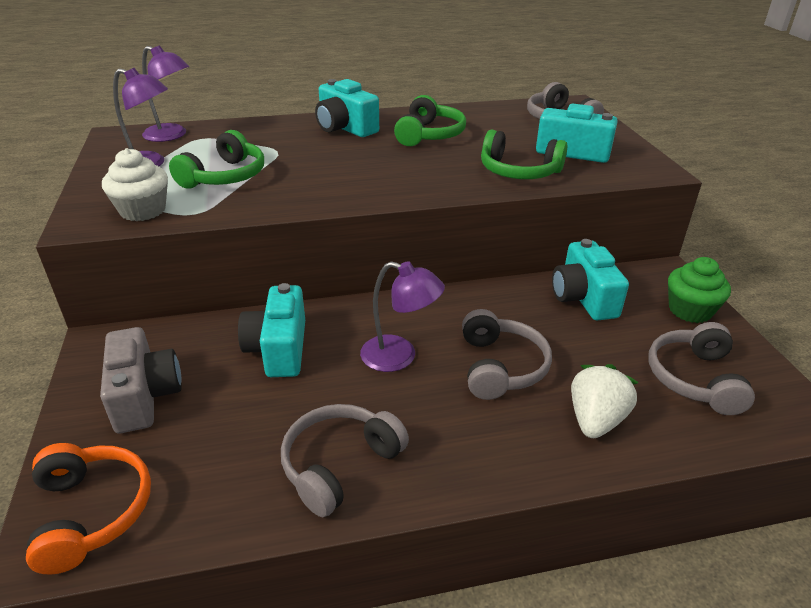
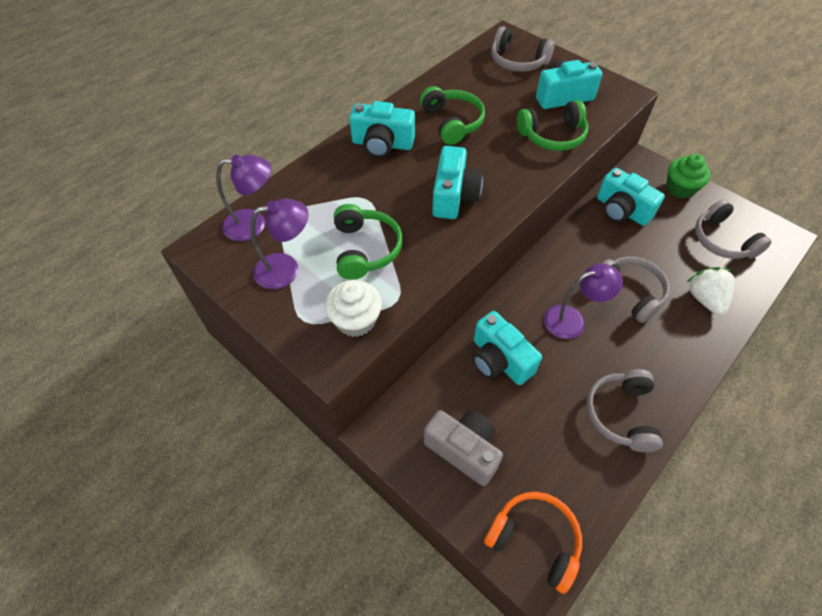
camera: 35 degrees left, 20 degrees up
(354, 174) = (454, 196): none -> turquoise camera

